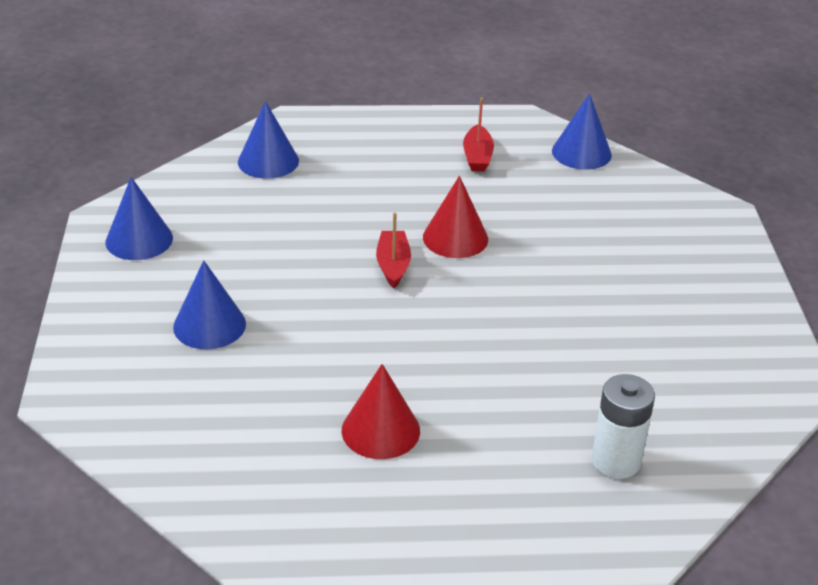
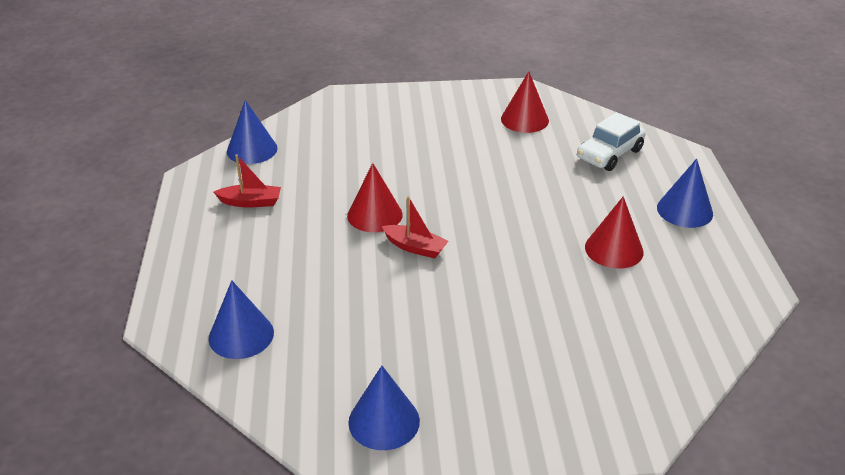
camera: 90 degrees left, 0 degrees up
(209, 325) = (513, 352): blue cone -> blue cone (684, 210)
(393, 265) = (415, 247): red boat -> red boat turned 150 degrees counterclockwise
(616, 461) = (609, 154): white battery -> white car
(700, 379) = (524, 119): none -> red cone

